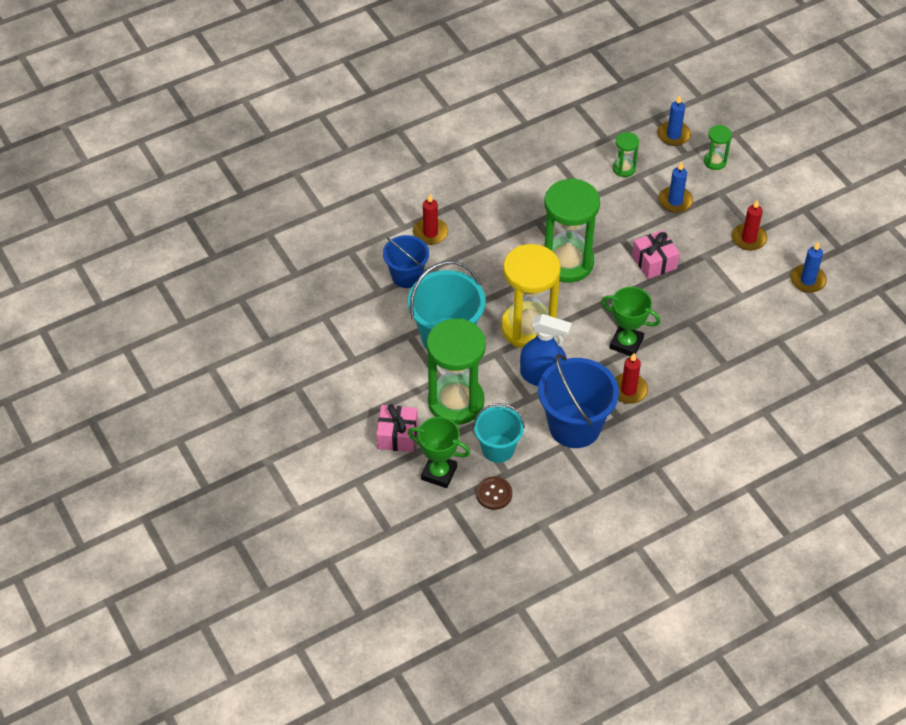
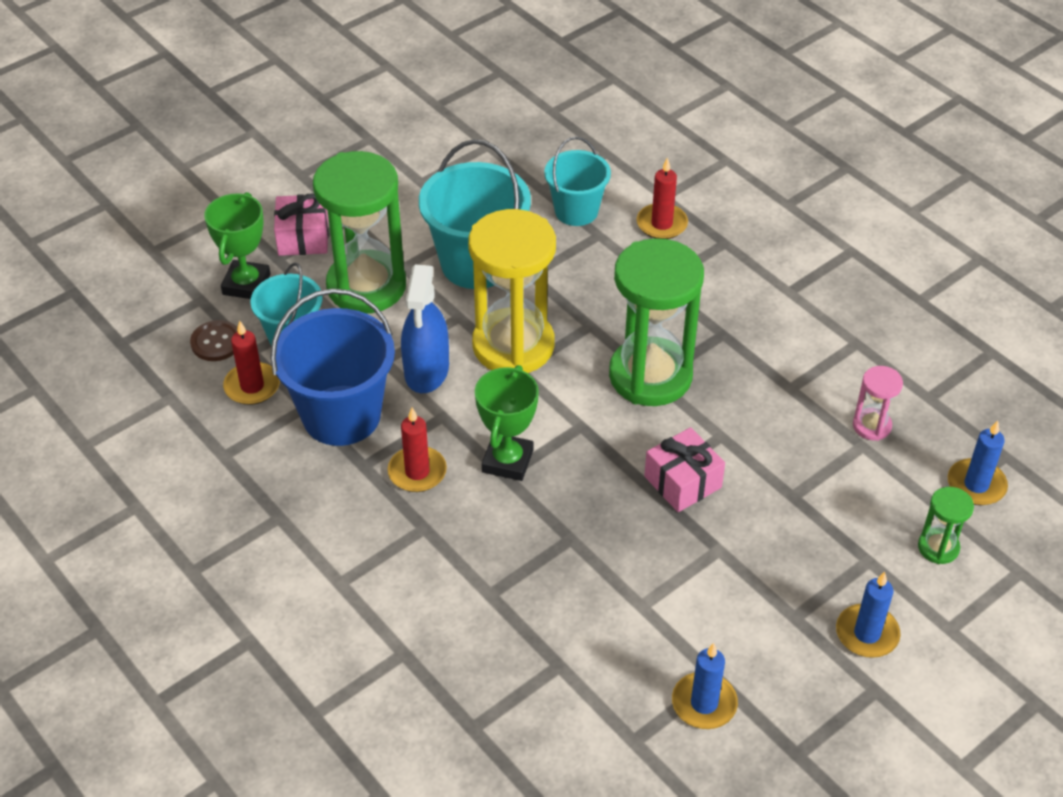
camera: 80 degrees right, 5 degrees down
(406, 276) = (576, 211): blue bucket -> turquoise bucket
(624, 169) = (871, 426): green hourglass -> pink hourglass
(675, 201) = (824, 499): blue candle -> blue candle (867, 633)
(748, 239) = (774, 608): red candle -> red candle (252, 386)

